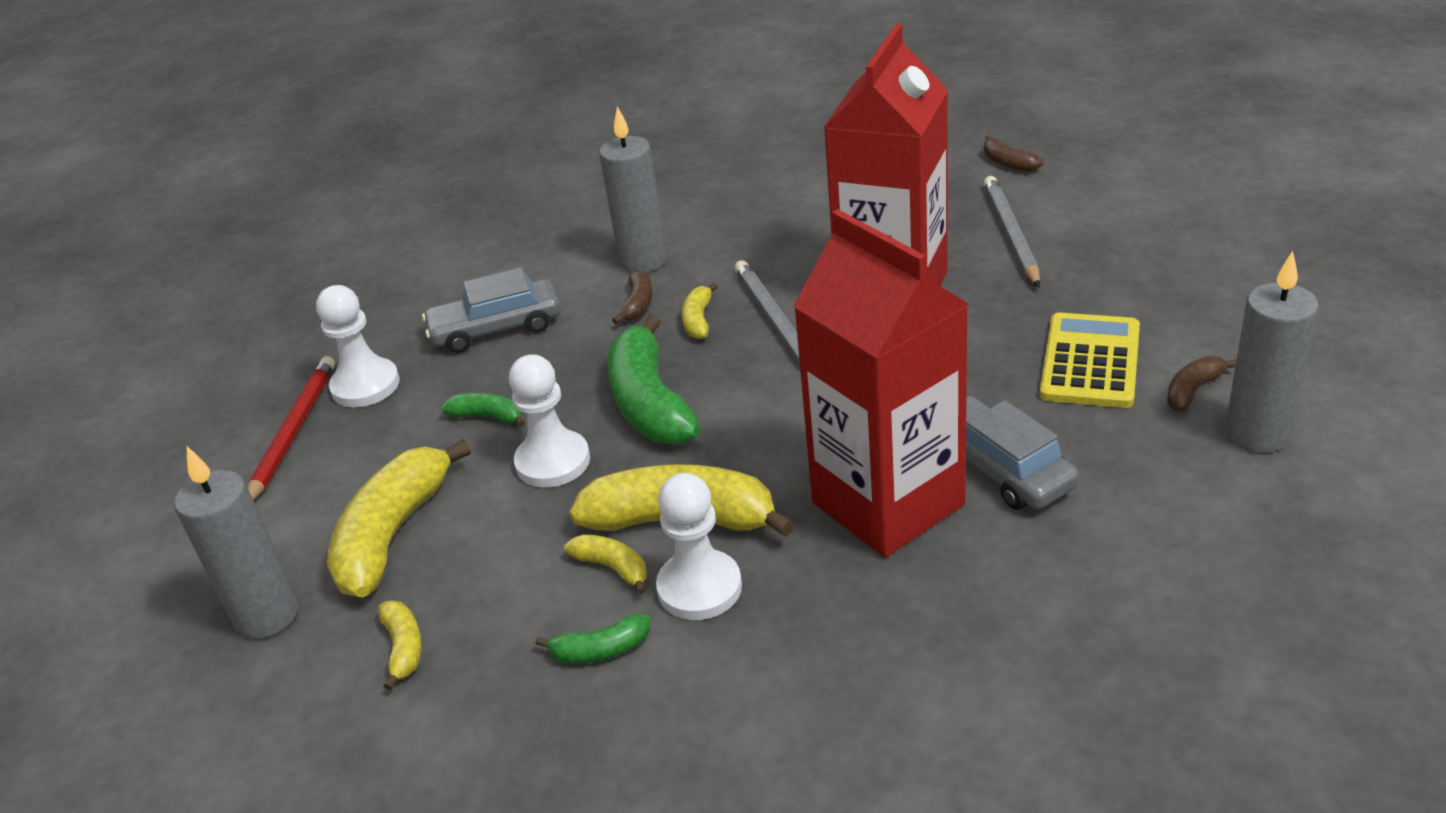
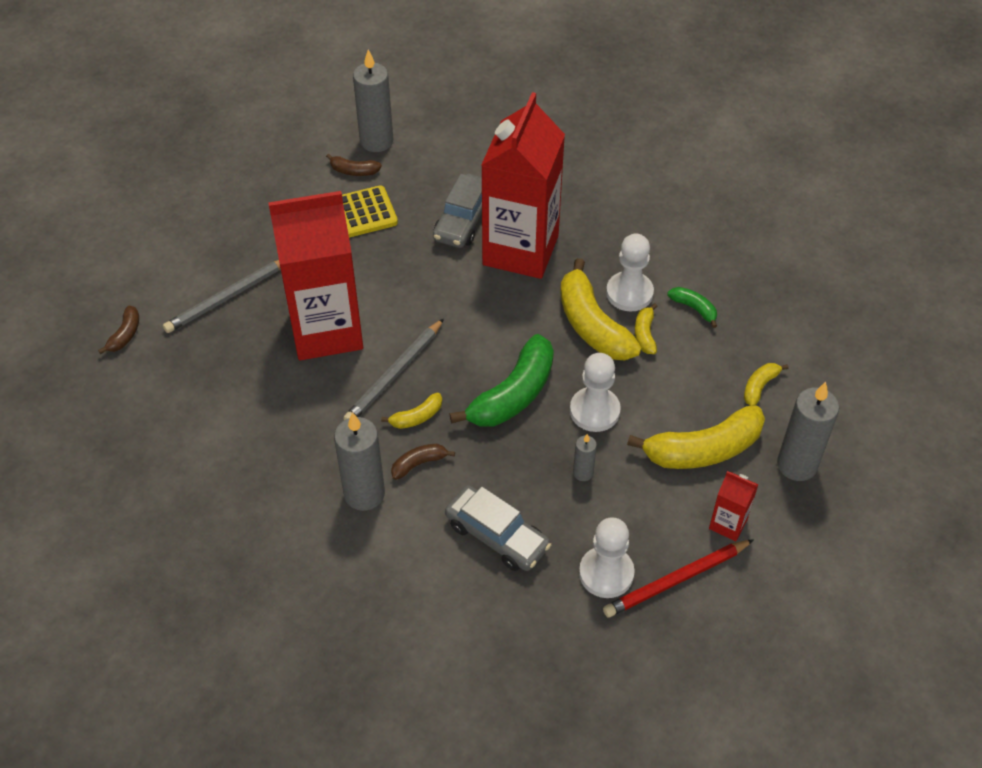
camera: 130 degrees left, 15 degrees up
(289, 505) = (728, 524): none -> red carton
(488, 417) = (583, 473): green banana -> grey candle

